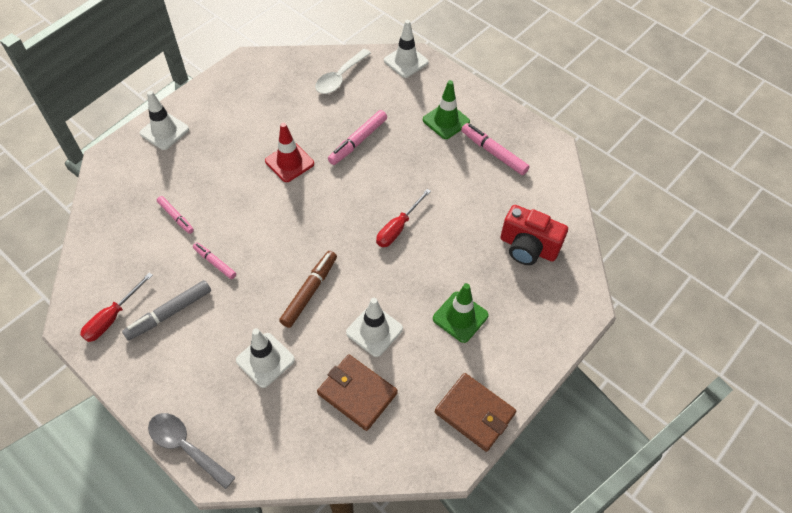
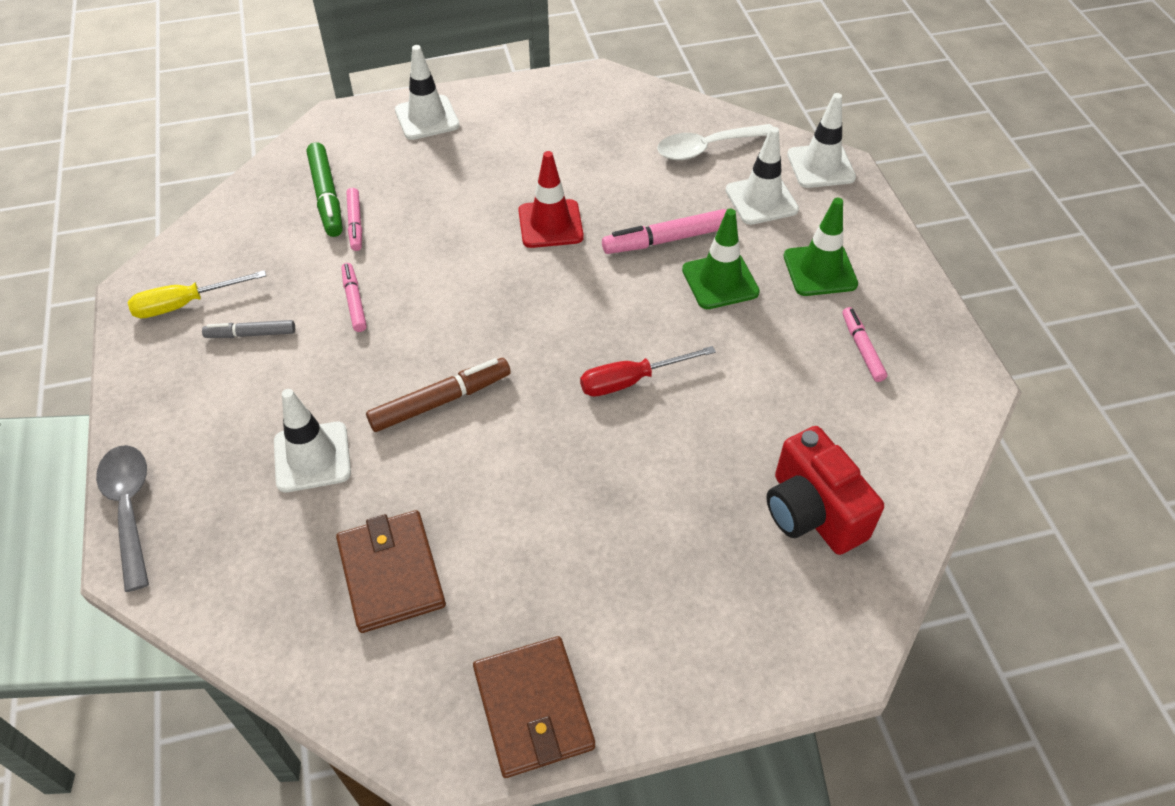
camera: 35 degrees right, 5 degrees down
(112, 317) = (185, 304): red screwdriver -> yellow screwdriver
(143, 209) = (326, 196): none -> green marker
(170, 313) = (251, 334): grey marker -> grey marker, size x0.63
(374, 330) = (484, 502): white traffic cone -> white traffic cone (761, 200)
(460, 317) = (623, 554): green traffic cone -> green traffic cone (720, 281)
(494, 153) = (862, 349): pink marker -> pink marker, size x0.63

